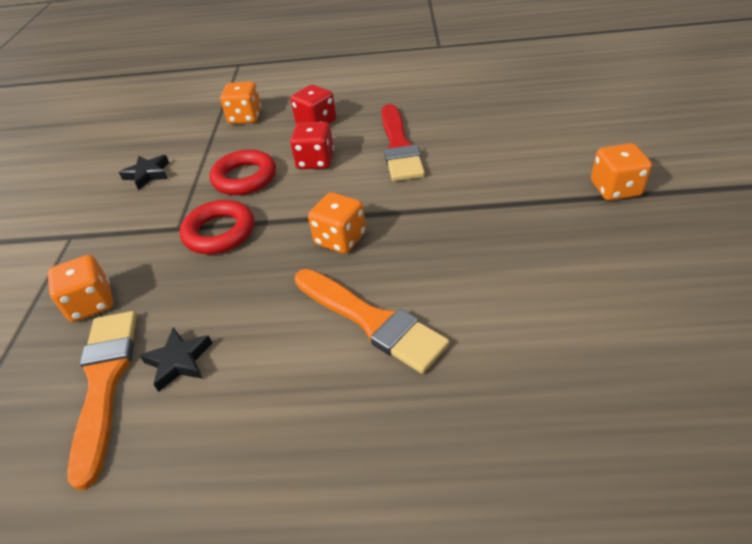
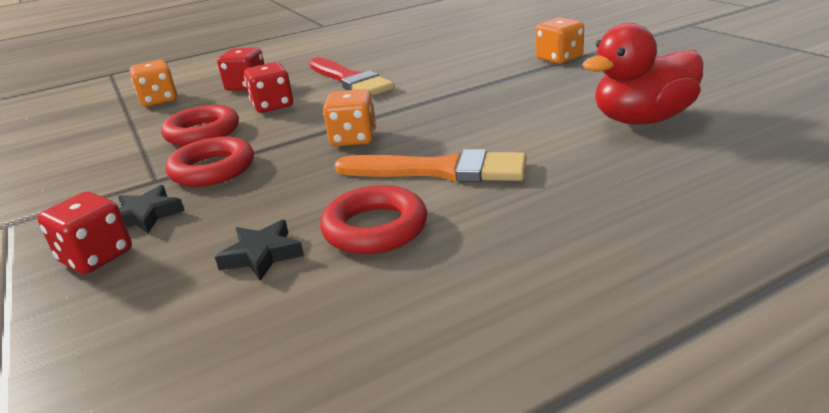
camera: 30 degrees left, 15 degrees down
(91, 303) = (96, 256): orange dice -> red dice
(105, 383) = (181, 299): orange brush -> none
(148, 174) = (72, 159): black star -> black star (146, 215)
(270, 373) = (375, 228): none -> red ring
(612, 335) = (642, 120): none -> red duck

